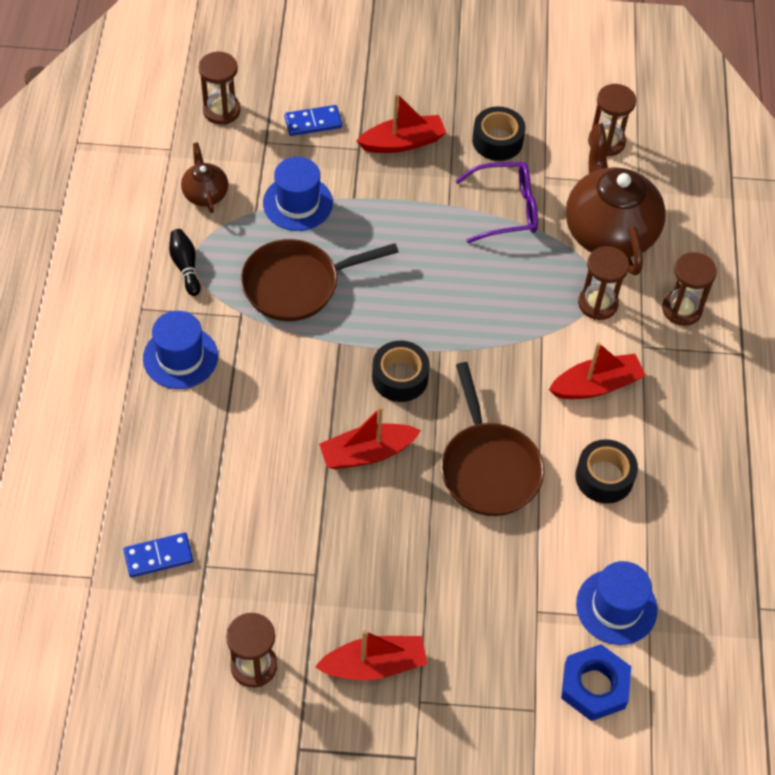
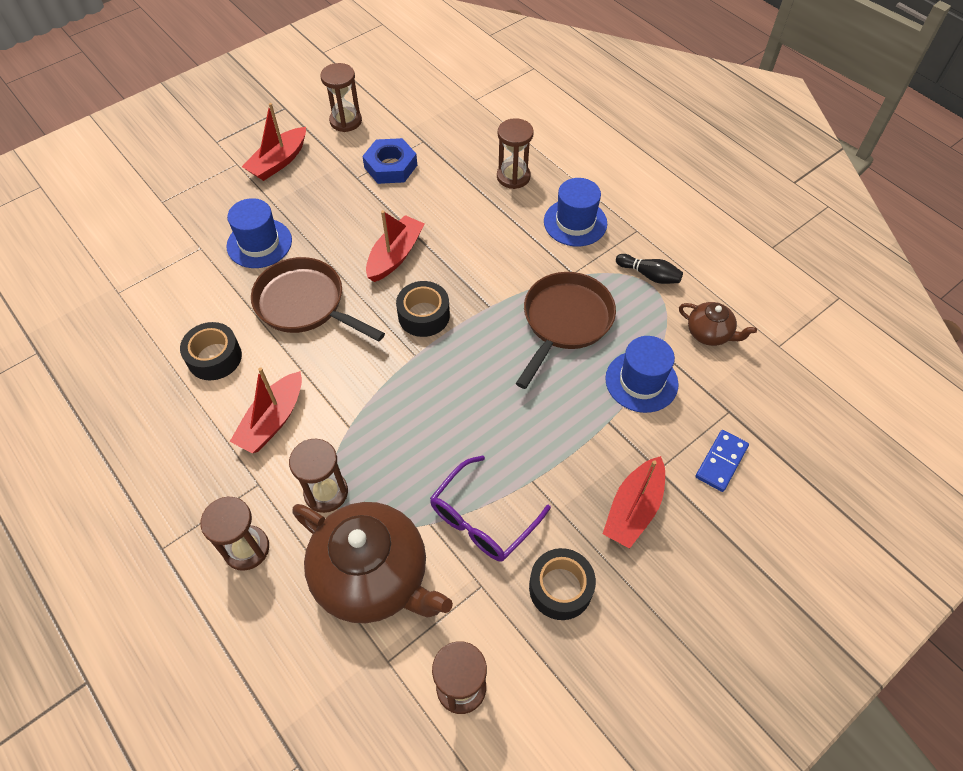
camera: 140 degrees right, 0 degrees up
(158, 556) = (453, 128): blue domino -> none
(221, 110) = (795, 409): brown hourglass -> brown hourglass (513, 177)
(594, 686) = (131, 235): blue nut -> blue nut (390, 166)
(616, 607) = (146, 285): blue hat -> blue hat (259, 243)

